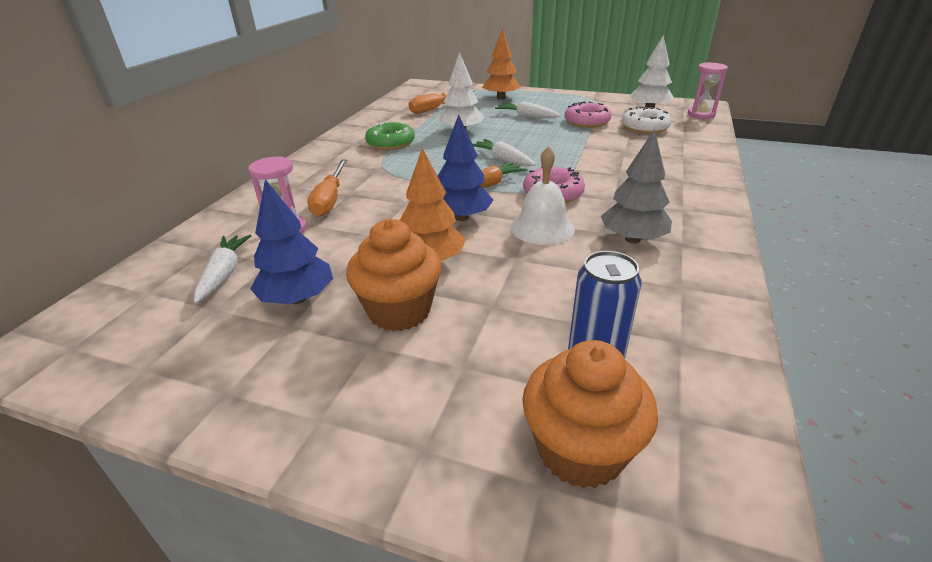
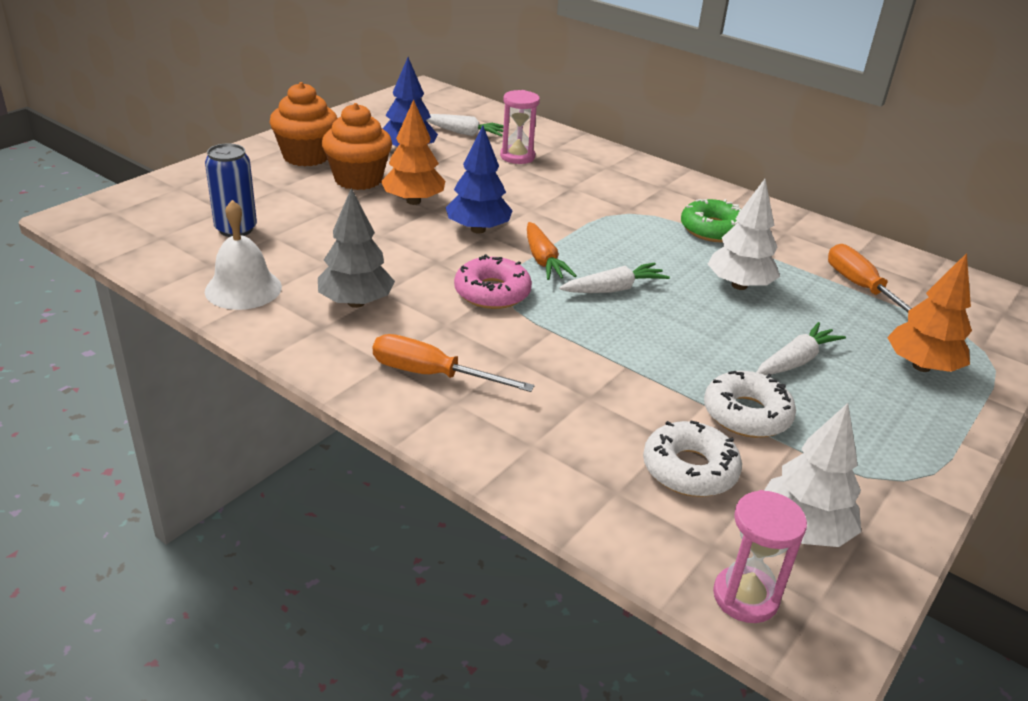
camera: 105 degrees right, 0 degrees up
(330, 200) = (565, 178): orange screwdriver -> orange screwdriver (432, 375)
(542, 228) = (422, 263): white bell -> white bell (243, 289)
(580, 450) = (181, 202): orange cupcake -> orange cupcake (306, 156)
(587, 122) = (746, 414): pink donut -> white donut

